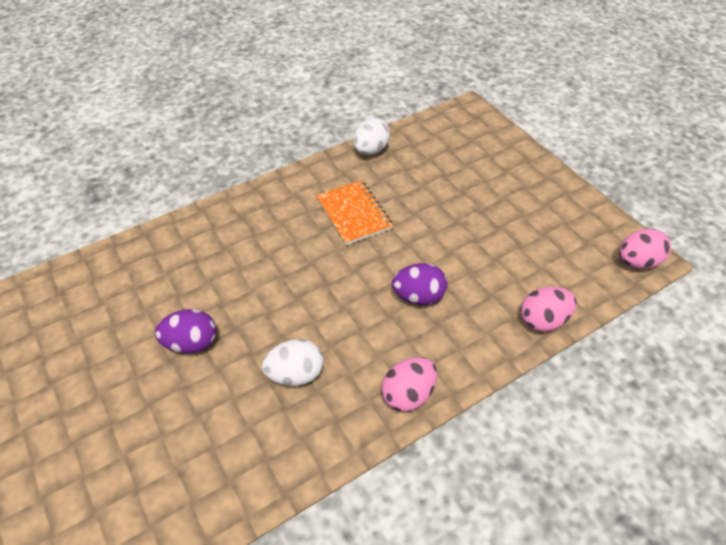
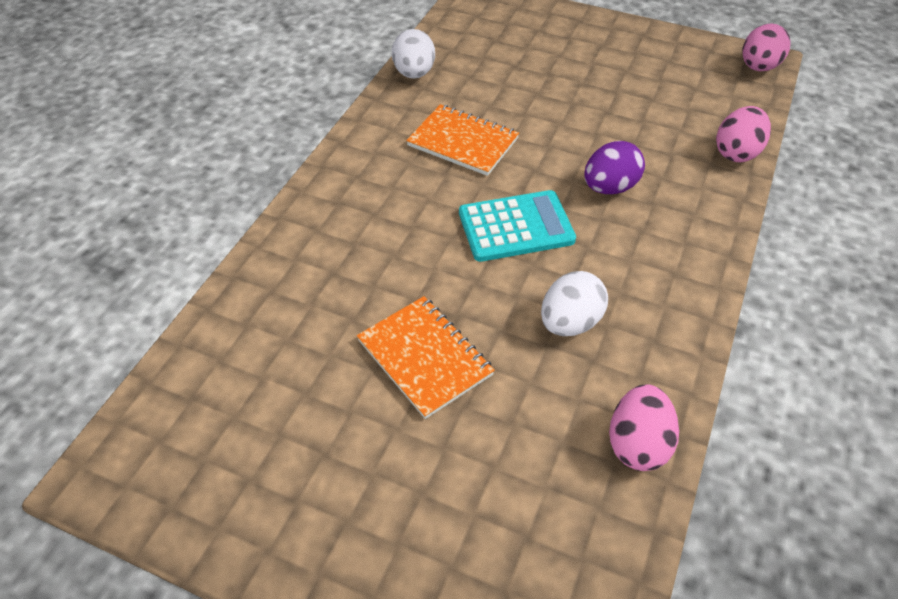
camera: 35 degrees left, 0 degrees up
(191, 343) = (425, 357): purple egg -> orange notebook
(328, 290) = (516, 227): none -> turquoise calculator
(408, 394) = (693, 278): pink egg -> pink egg (637, 443)

